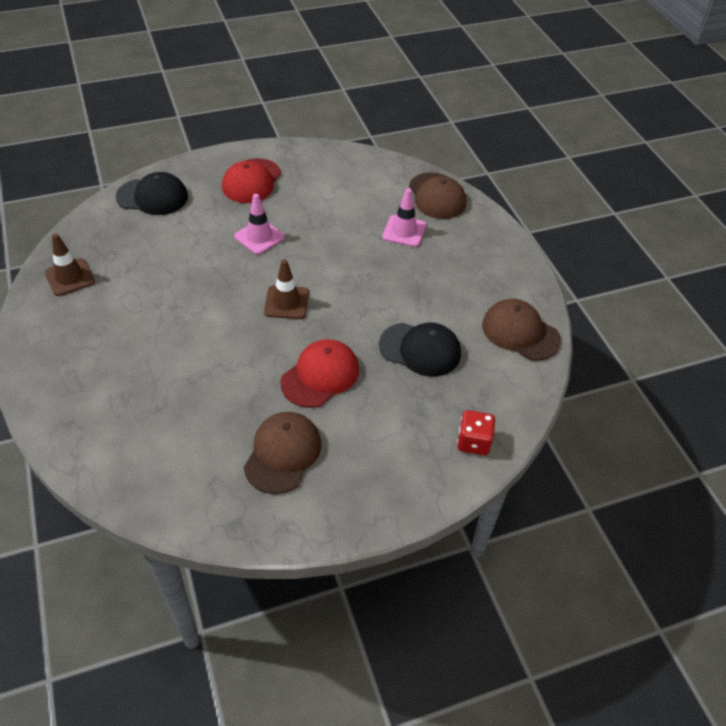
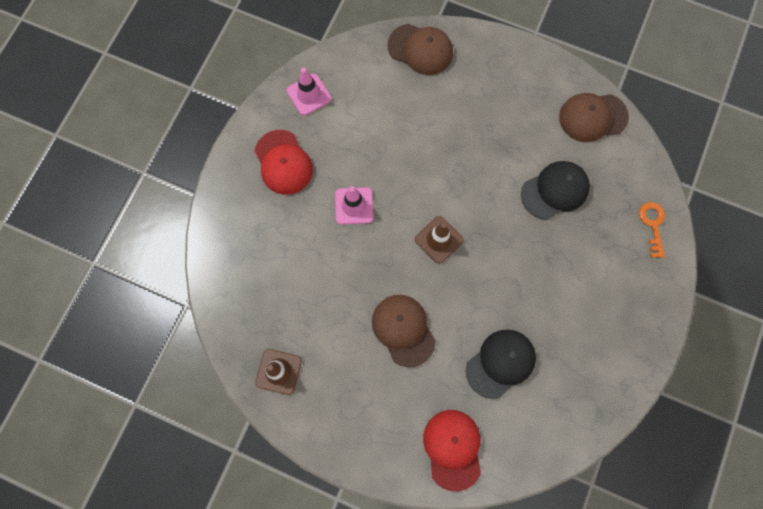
camera: 45 degrees left, 25 degrees up
(152, 197) = (235, 248): black cap -> black cap (500, 363)
(282, 453) = (569, 345): brown cap -> brown cap (403, 330)
(320, 375) = (524, 271): red cap -> red cap (453, 449)
(404, 231) = (437, 103): pink traffic cone -> pink traffic cone (309, 95)
(473, 442) = (652, 225): red dice -> orange key

